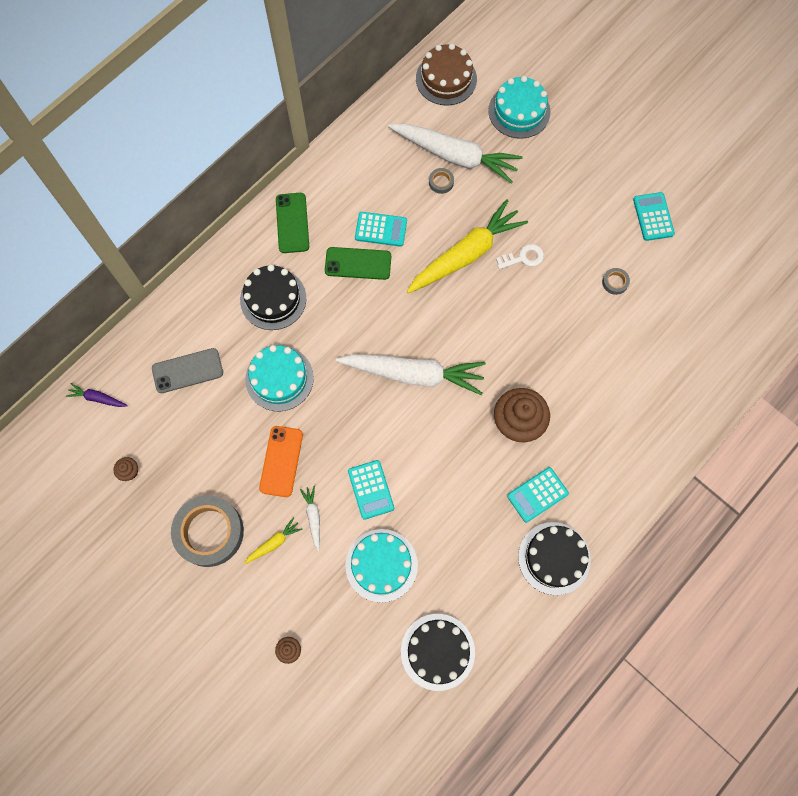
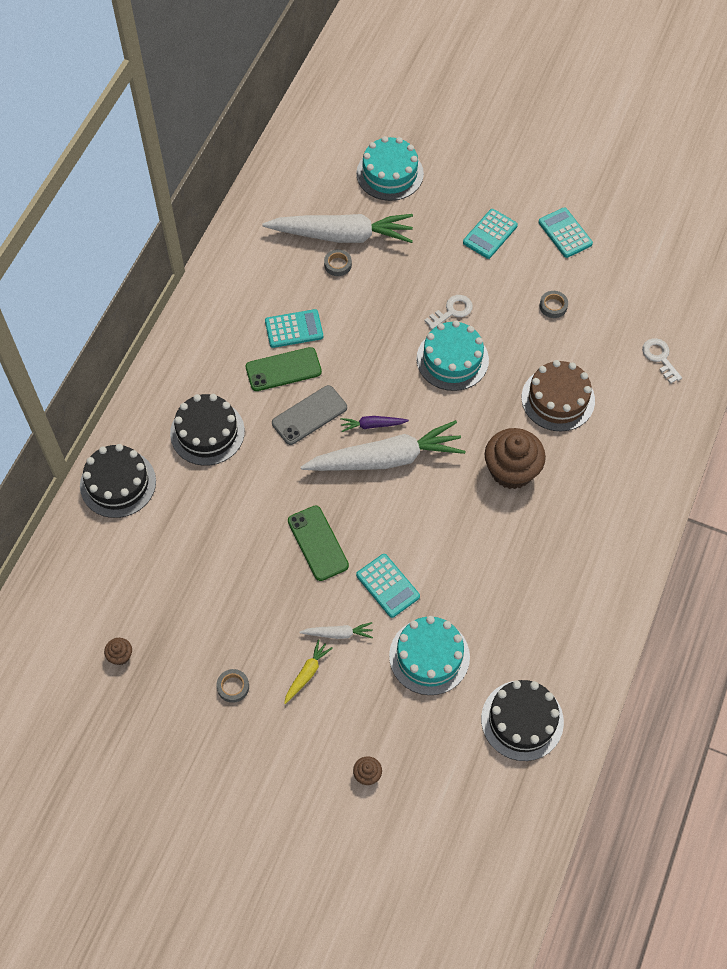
camera: 20 degrees left, 10 degrees down
(97, 398) = (55, 593): purple carrot -> purple carrot (372, 425)
(187, 370) = (143, 533): grey phone -> grey phone (309, 415)
(209, 532) = (233, 687): grey tape -> grey tape, size x0.41
(279, 378) = (246, 508): turquoise cake -> turquoise cake (452, 359)
(281, 461) = (282, 590): orange phone -> none
(292, 223) = (197, 351): green phone -> green phone (318, 543)
(313, 517) = (338, 633): white carrot -> white carrot turned 120 degrees clockwise
(446, 79) = (302, 164): brown cake -> brown cake (558, 399)
(466, 254) = (392, 326): yellow carrot -> none
(537, 495) = (560, 533): turquoise calculator -> turquoise calculator (490, 234)
(554, 558) = (602, 588): black cake -> black cake (118, 483)
(692, 363) = (660, 358): none -> white key

